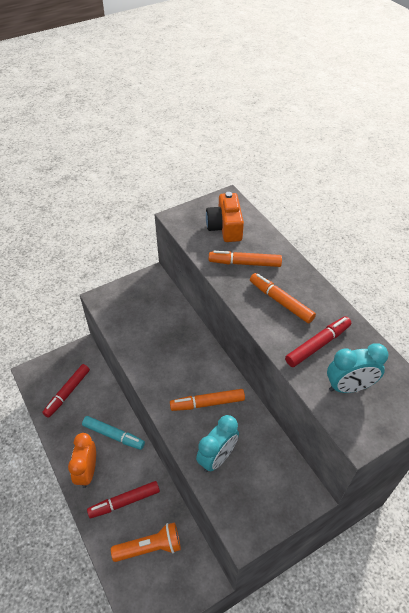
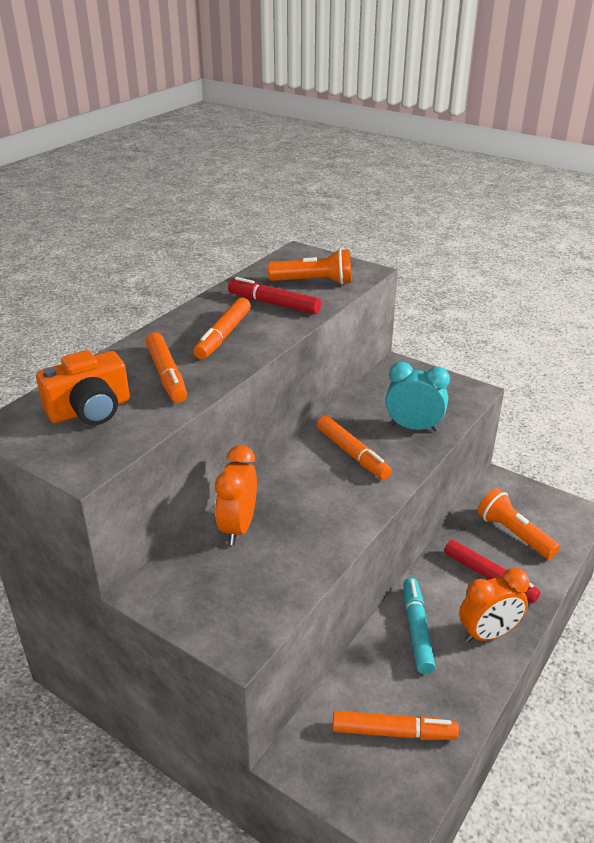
camera: 115 degrees left, 15 degrees down
(68, 392) = (392, 732): red marker -> orange marker
(174, 322) = (238, 527): none -> orange clock
(349, 387) = (314, 282): turquoise clock -> orange flashlight

